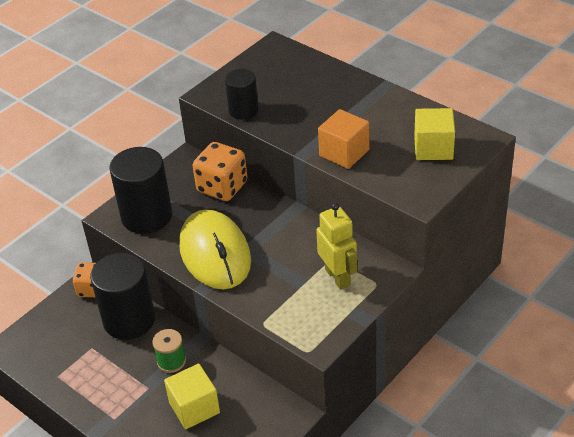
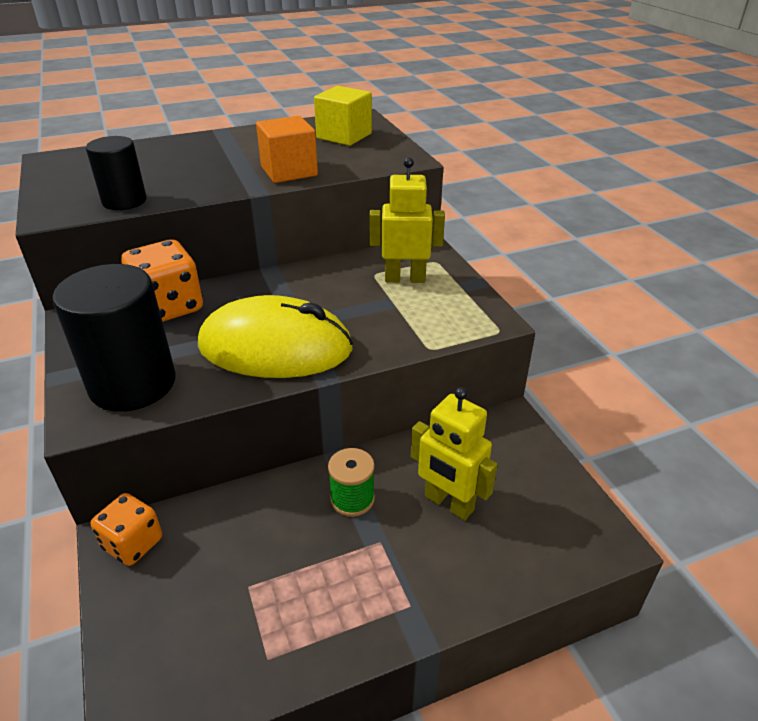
camera: 65 degrees left, 5 degrees down
(129, 320) = (238, 519): black cylinder -> none
(194, 408) = (448, 503): yellow cube -> yellow robot

